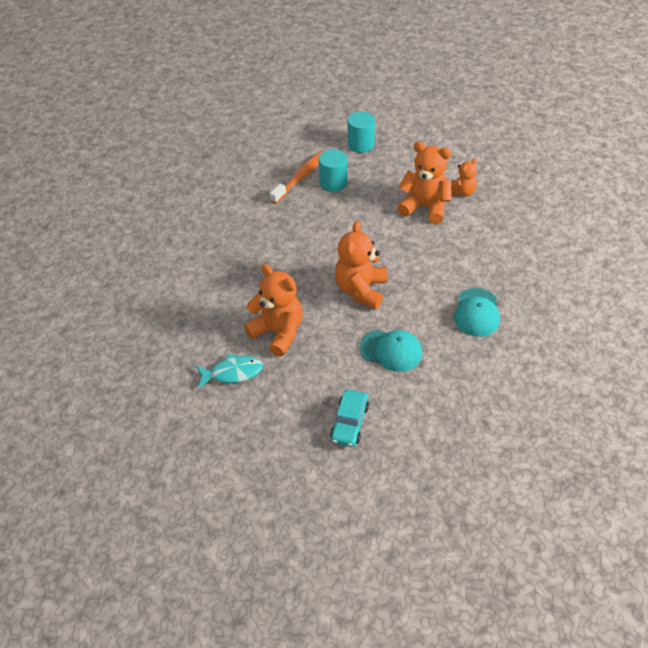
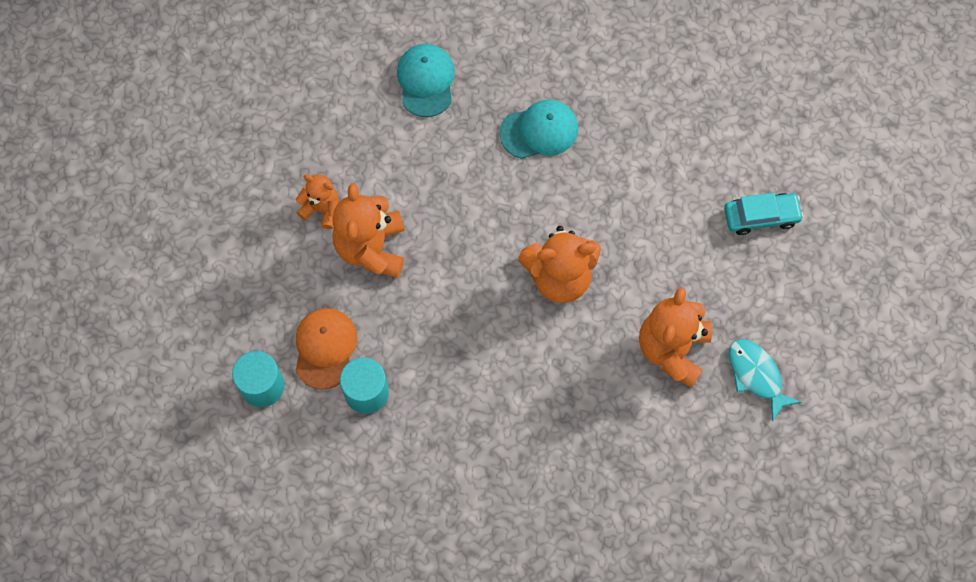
camera: 115 degrees left, 20 degrees up
(301, 177) = (370, 445): orange toothbrush -> none
(370, 173) = (325, 348): none -> orange cap
(391, 350) = (640, 207): turquoise cap -> turquoise cap (426, 81)

